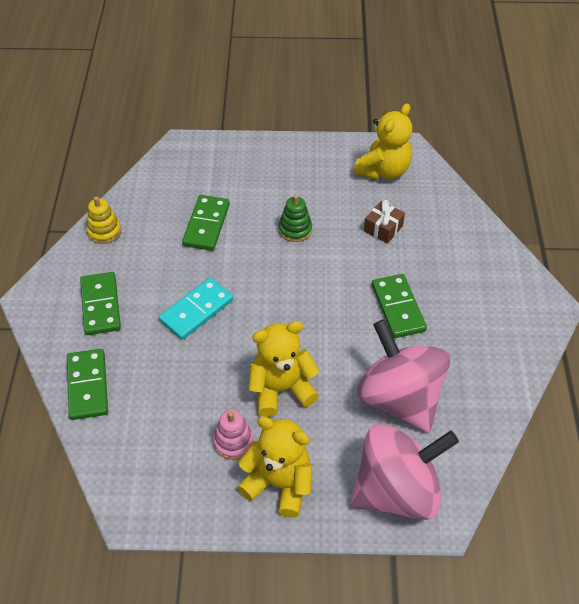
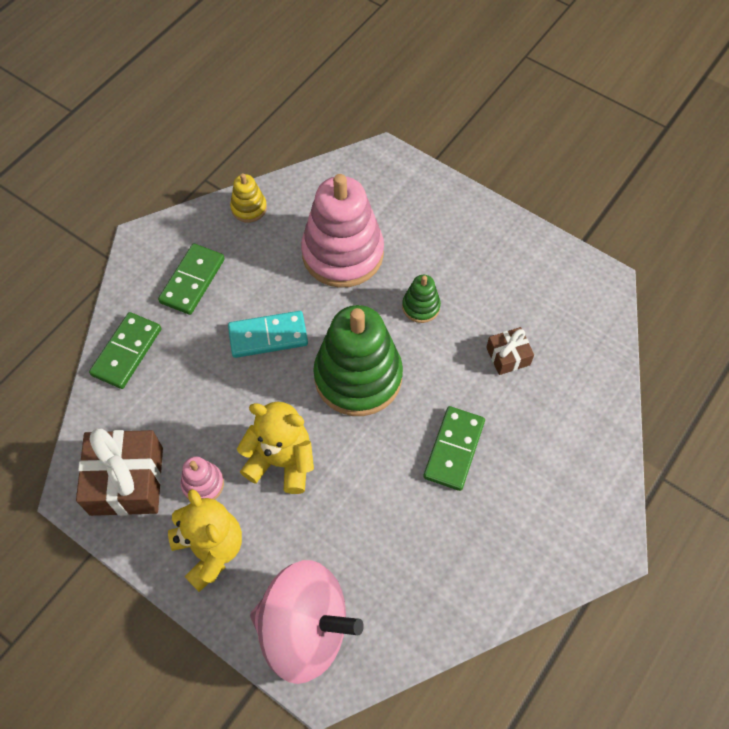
camera: 35 degrees right, 10 degrees up
(168, 478) = (126, 481): none -> brown gift
(206, 225) = (342, 253): green domino -> pink stacking toy
(289, 300) = (358, 377): none -> green stacking toy
(383, 170) = (560, 292): yellow teddy bear -> none
(399, 397) = (381, 541): pink spinning top -> none

